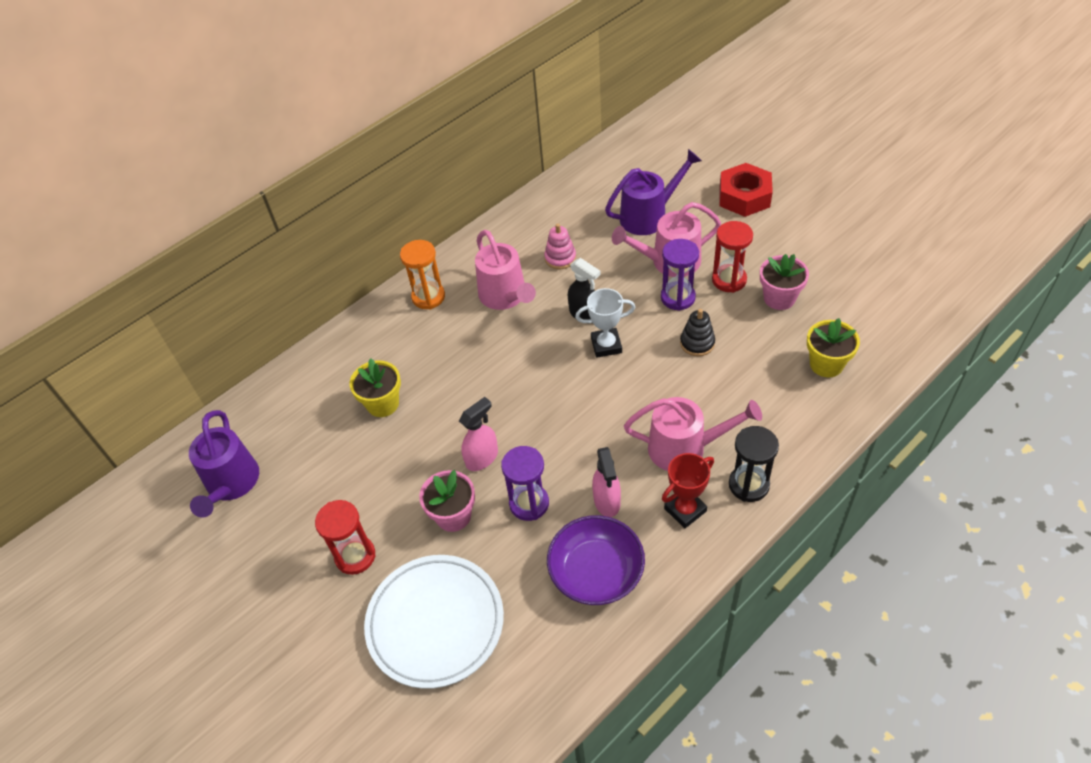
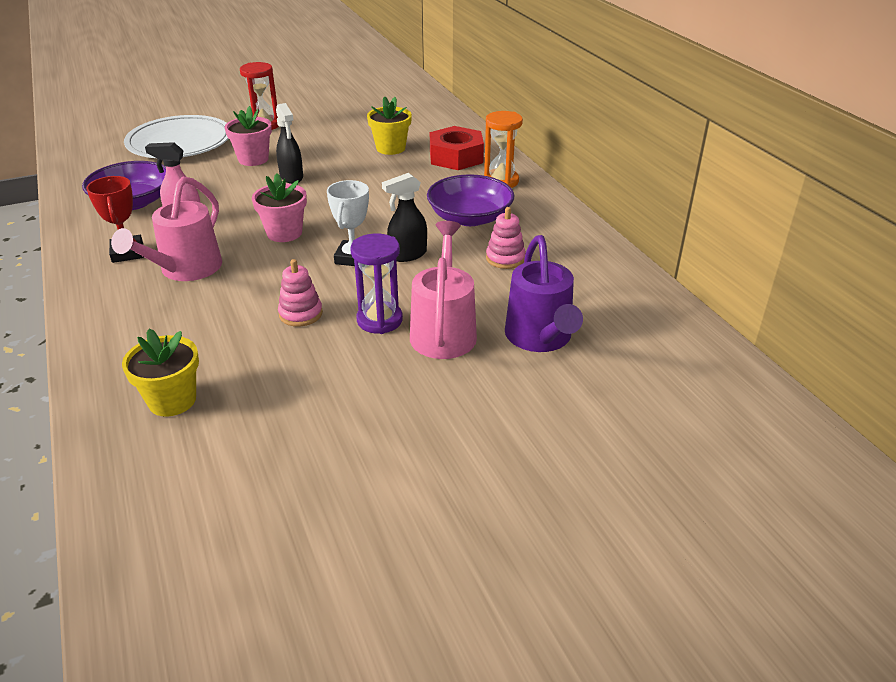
camera: 105 degrees right, 15 degrees down
(231, 485) = (370, 96): purple watering can -> none
(482, 458) = (291, 177): pink spray bottle -> black spray bottle
(505, 297) = (470, 217): pink watering can -> purple bowl
(529, 503) = (226, 188): purple hourglass -> none
(697, 343) = (300, 314): black stacking toy -> pink stacking toy
(729, 280) = (375, 368): red hourglass -> none
(744, 196) = (531, 441): red nut -> red nut (456, 157)
(748, 485) = (105, 293): black hourglass -> none
(779, 298) = (308, 401): pink flower pot -> pink flower pot (284, 233)

